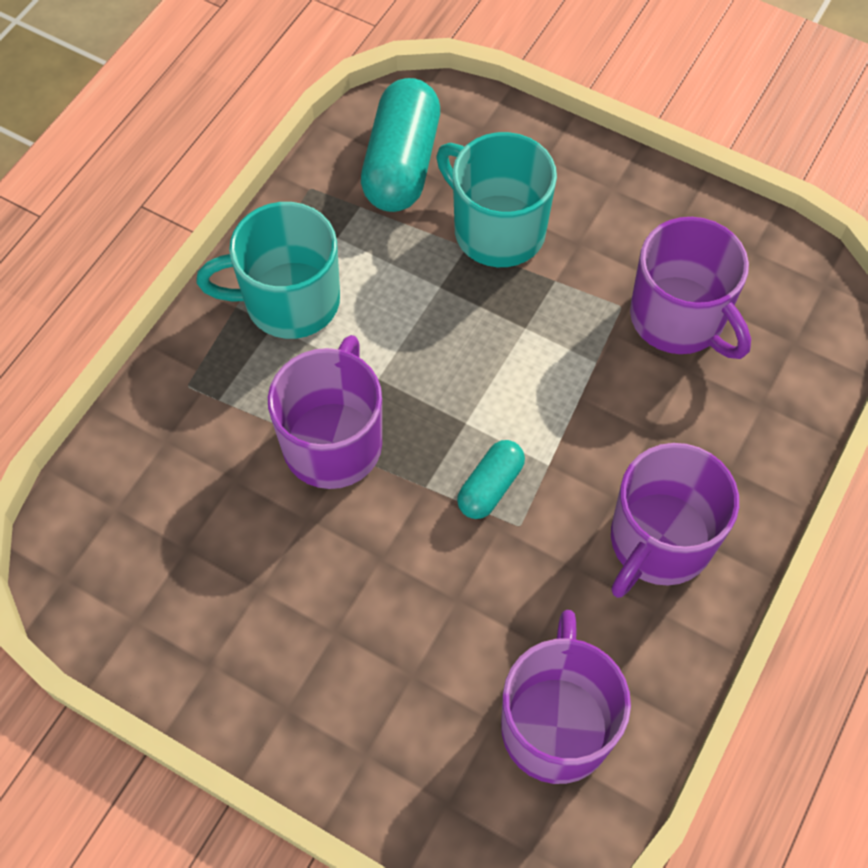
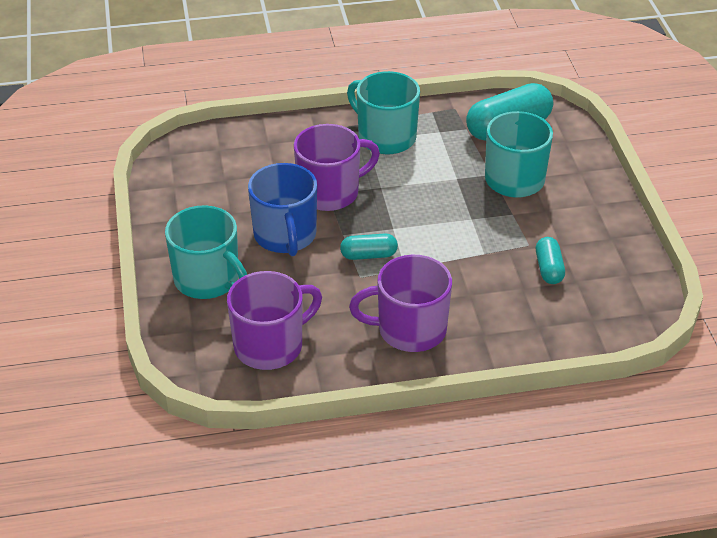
camera: 50 degrees right, 20 degrees down
(367, 556) = (285, 236): none -> blue mug
(367, 713) = (208, 280): none -> turquoise mug
(679, 319) = (549, 269): purple mug -> turquoise capsule

